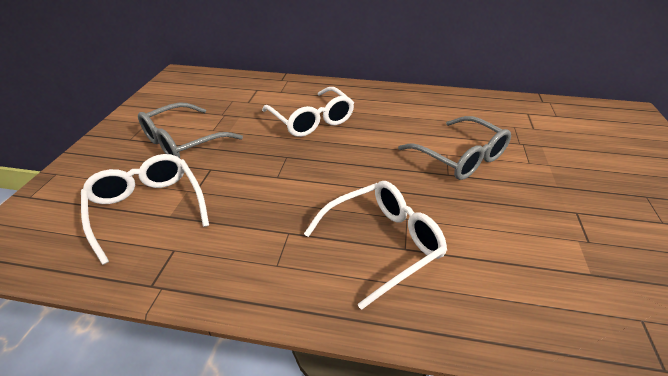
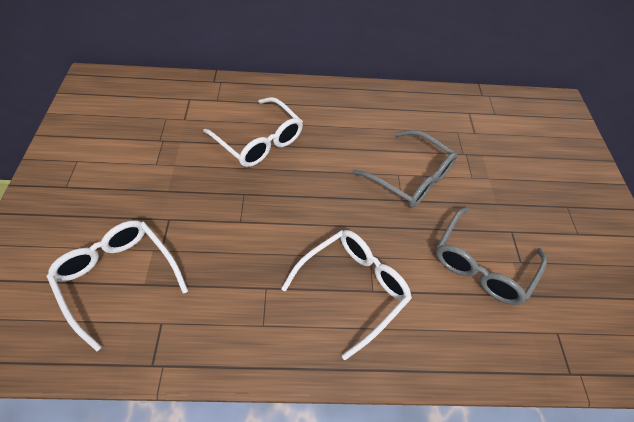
camera: 15 degrees left, 15 degrees up
(183, 142) = (128, 185): grey glasses -> grey glasses (482, 264)

